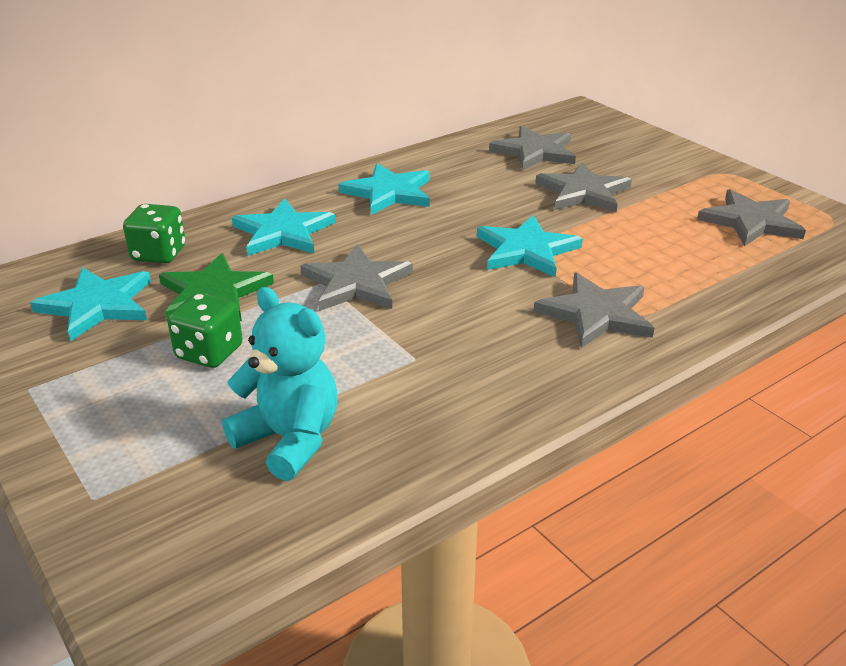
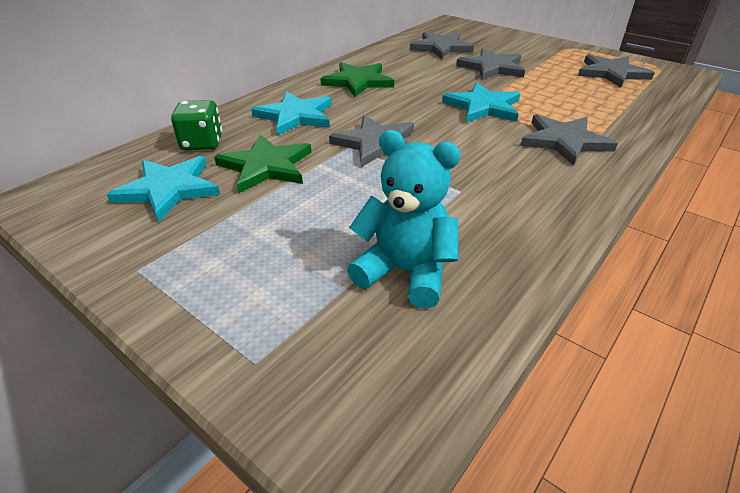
camera: 15 degrees left, 5 degrees up
(209, 352) = (290, 212): green dice -> none
(389, 192) = (358, 81): turquoise star -> green star

